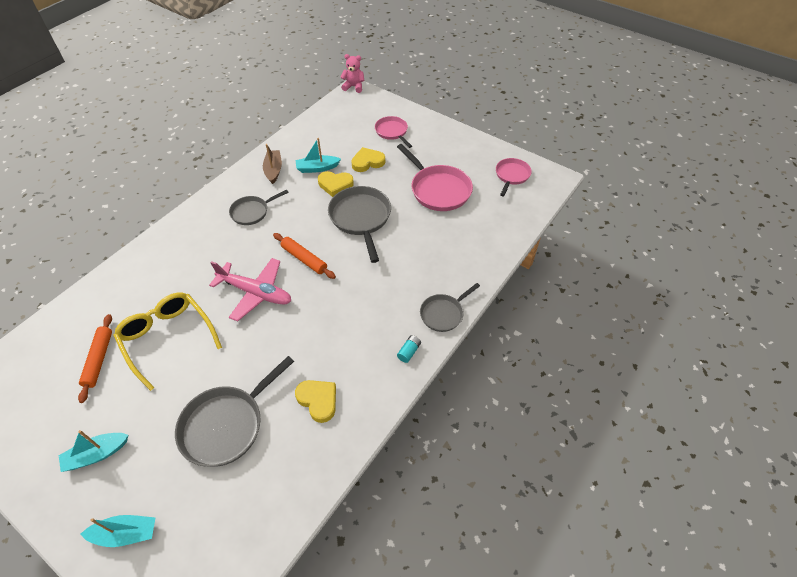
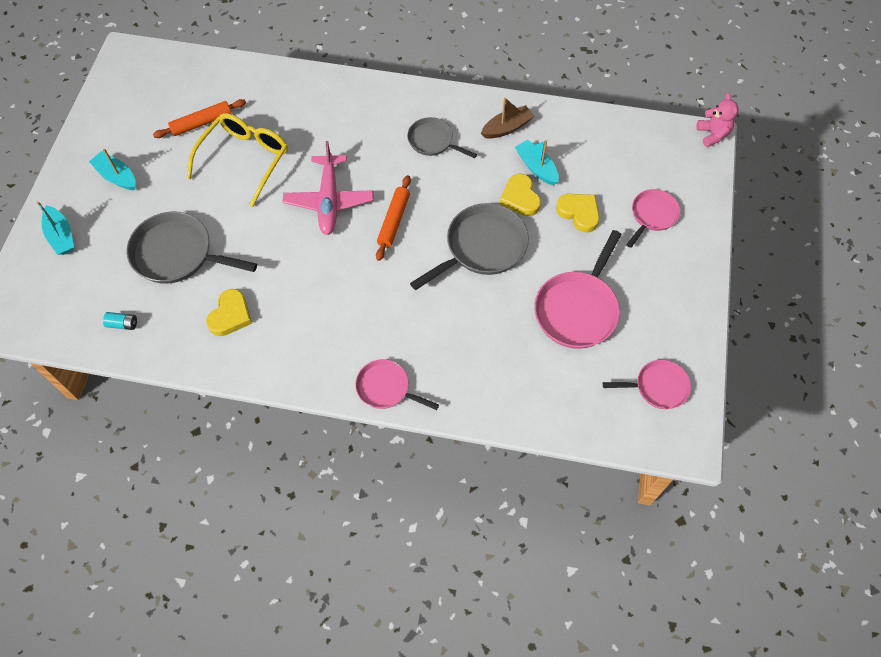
camera: 65 degrees right, 10 degrees up
(409, 352) = (320, 373): turquoise battery -> turquoise battery (122, 324)
(443, 313) = (386, 388): grey pan -> pink pan

